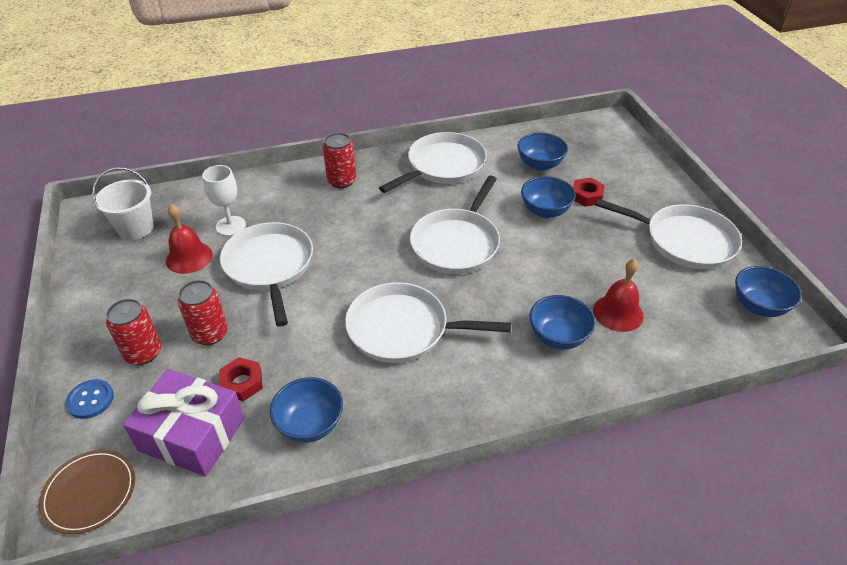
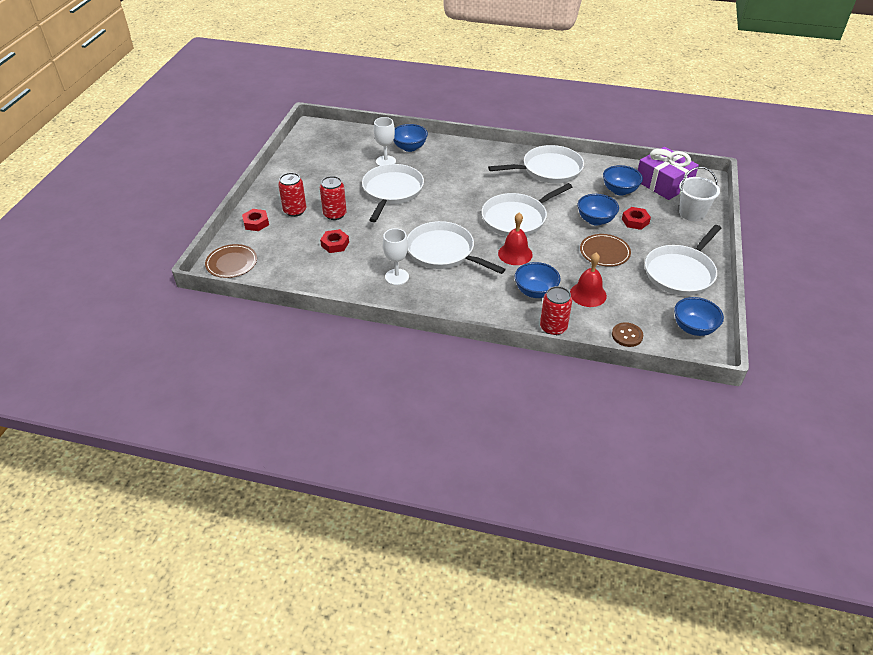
camera: 30 degrees right, 0 degrees up
(90, 400) = (256, 223): blue button -> red nut
(135, 228) = (331, 145): white bucket -> white bucket (692, 213)
(189, 257) = (350, 171): red bell -> red bell (515, 254)
(192, 434) = (294, 257): purple gift -> purple gift (663, 183)
(310, 424) = (356, 277): blue bowl -> blue bowl (409, 147)
(341, 181) = (473, 157): red can -> red can (553, 327)
(368, 396) = (397, 277): none -> white goblet
(588, 248) = (604, 252): none -> brown plate
(685, 241) = (680, 272): white pan -> white pan turned 75 degrees clockwise
(705, 350) = (627, 335): none -> brown button

